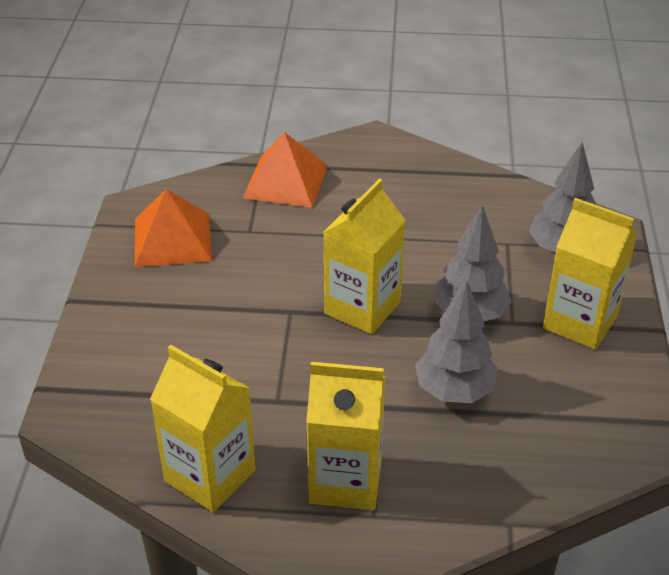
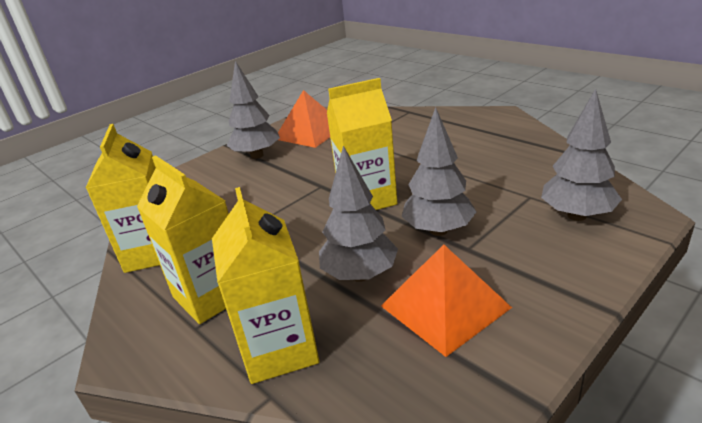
camera: 45 degrees right, 10 degrees down
(147, 300) = (257, 155): none -> grey tree
(286, 181) = (411, 122): orange pyramid -> orange pyramid (445, 306)
(580, 322) = (531, 272): yellow carton -> yellow carton (279, 349)

